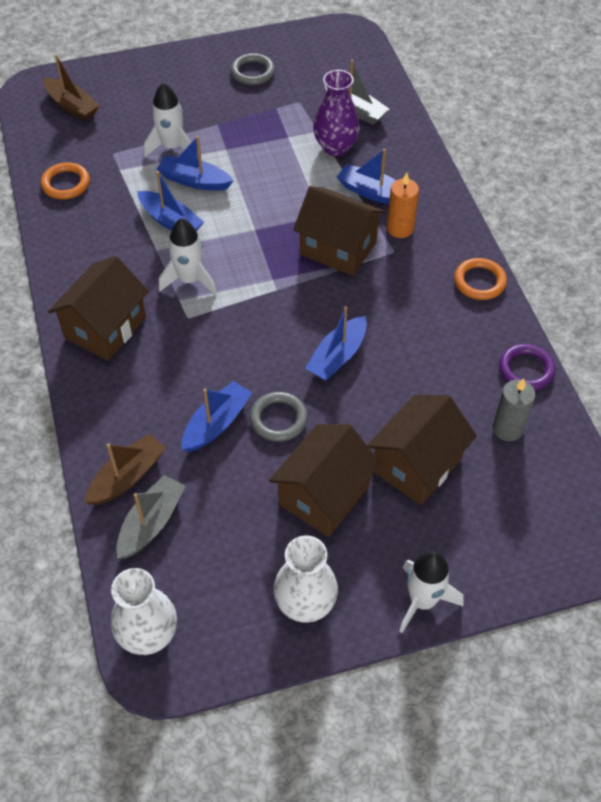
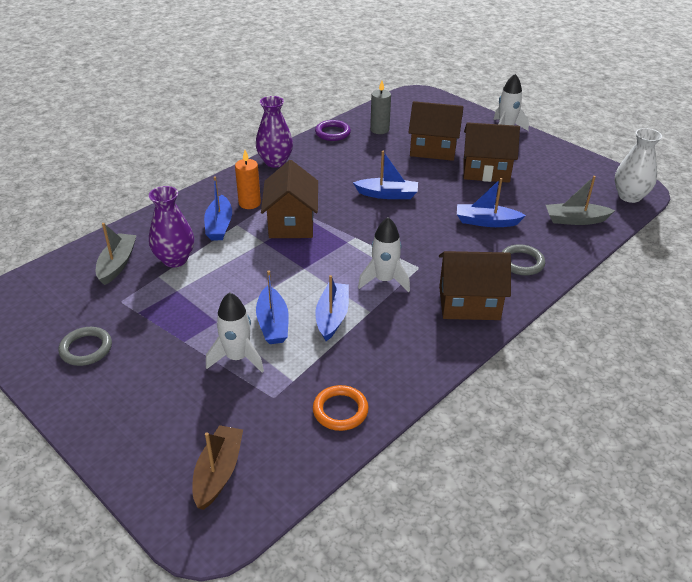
camera: 120 degrees left, 15 degrees down
(127, 477) = (561, 241): brown boat -> none
(278, 419) = (456, 201): grey ring -> grey ring (521, 262)
(305, 603) = (550, 158): white vase -> none
(479, 281) = (275, 162): orange ring -> purple vase

